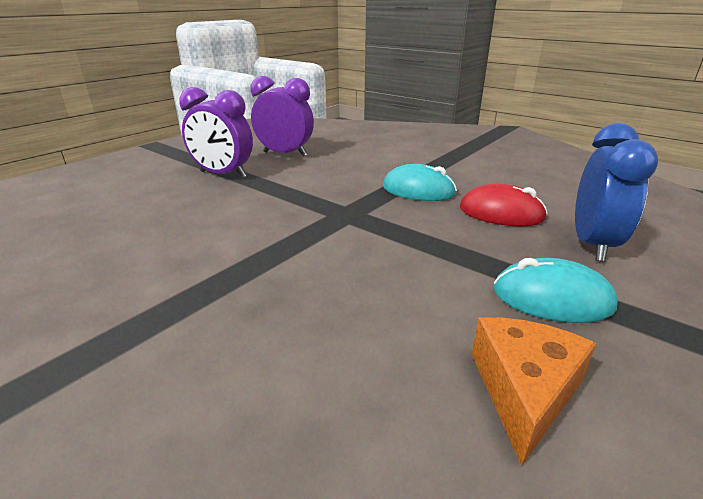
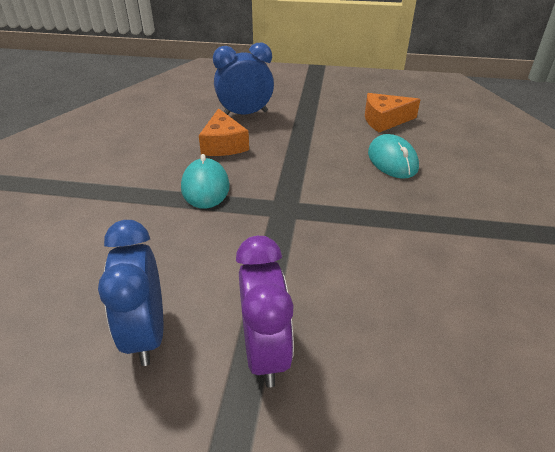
camera: 120 degrees left, 10 degrees up
(285, 154) = (146, 334): purple clock -> blue clock
(501, 213) = (223, 144): red mouse -> orange cheese
(552, 298) = (315, 120): turquoise mouse -> turquoise mouse (392, 160)

